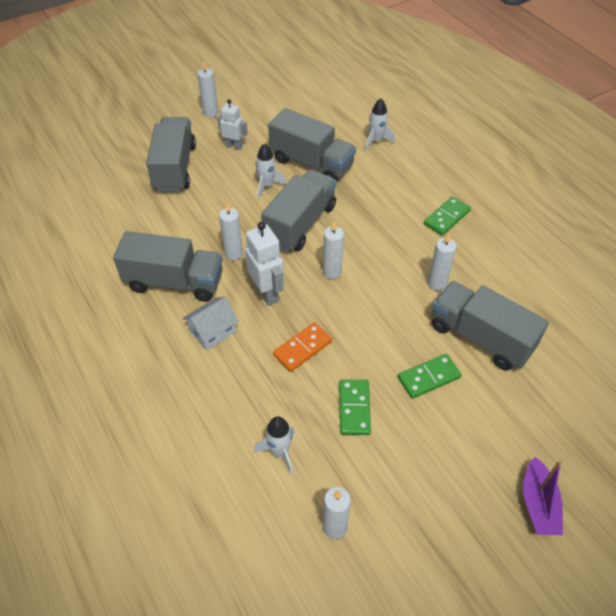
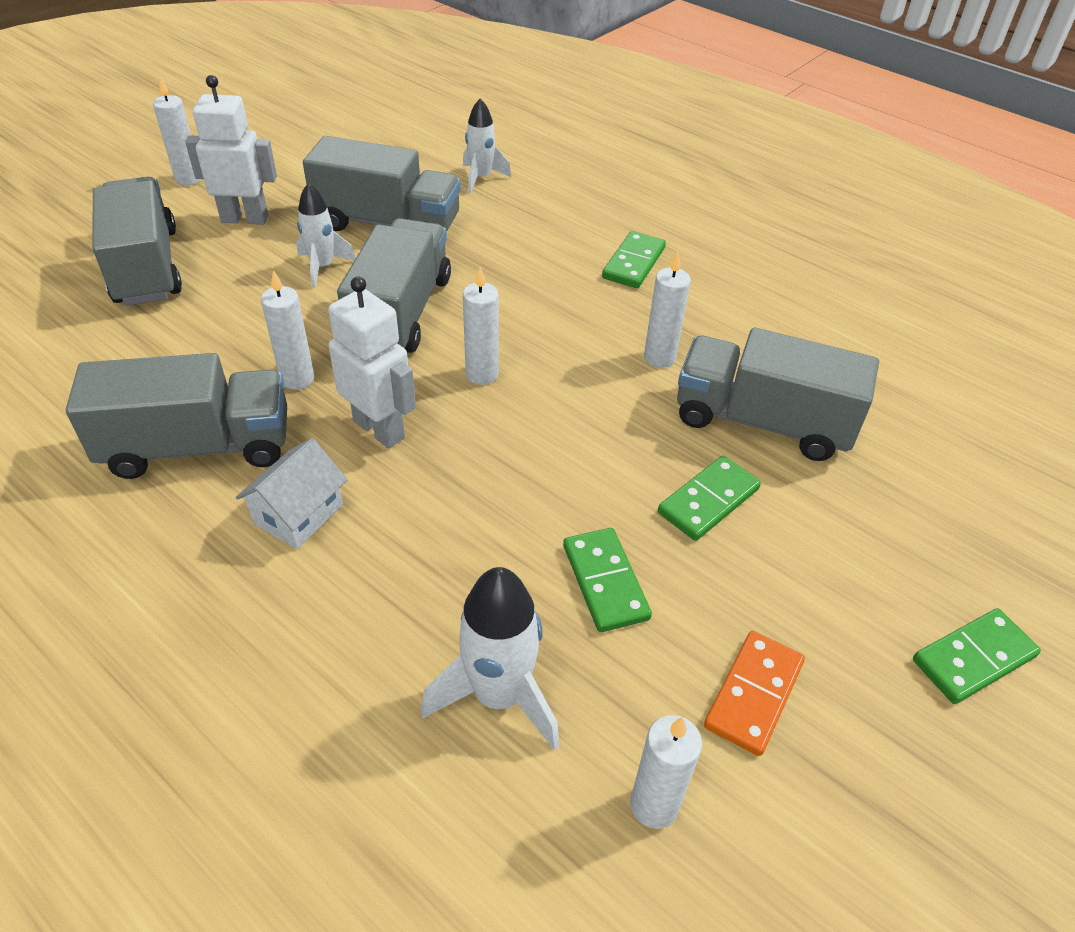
camera: 20 degrees left, 5 degrees down
(234, 145) = (245, 219): white robot -> white robot, size x1.52
(279, 452) = (499, 695): white rocket -> white rocket, size x1.52
(302, 348) = (476, 504): orange domino -> orange domino (754, 694)
(538, 504) = (973, 658): purple boat -> green domino

